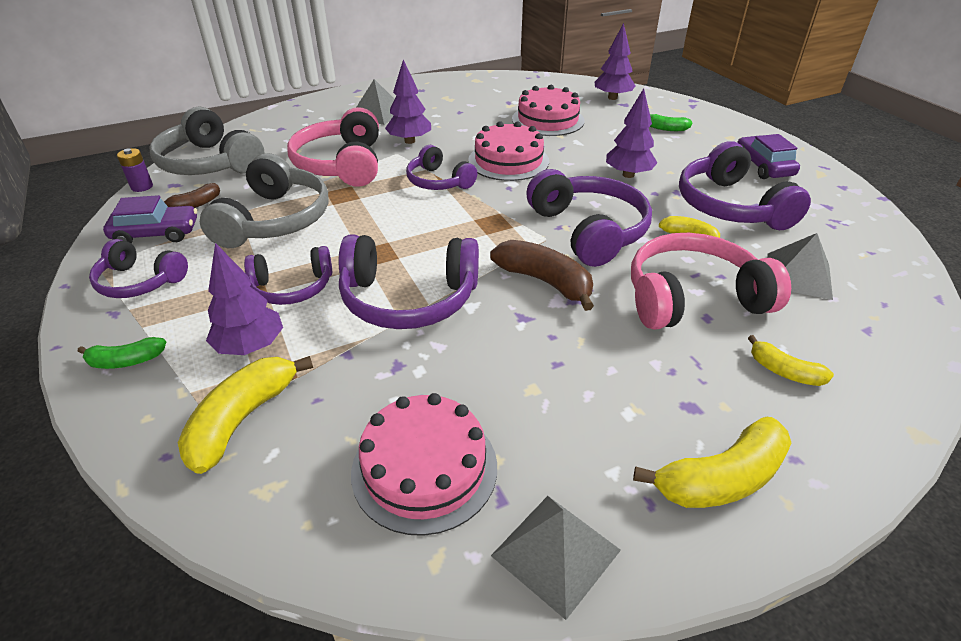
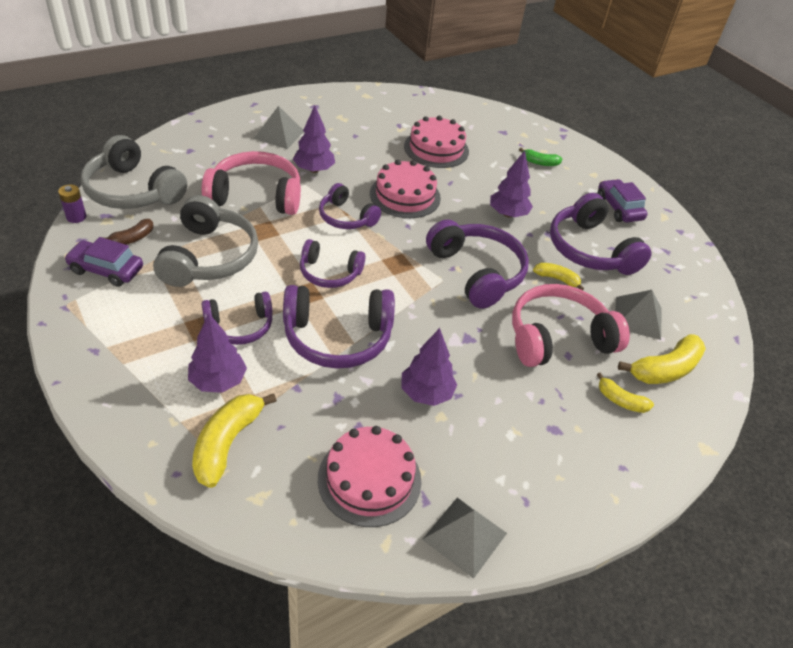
camera: 10 degrees left, 5 degrees up
(126, 361) = (120, 395): green banana -> none
(139, 282) = (107, 320): purple headphones -> purple headphones (329, 273)
(156, 233) = (106, 270): purple car -> purple car turned 150 degrees counterclockwise
(341, 164) = (256, 196): pink headphones -> pink headphones turned 105 degrees clockwise
(545, 282) = (444, 322): brown banana -> none
(612, 98) = (493, 123): purple tree -> purple tree (426, 393)
(721, 478) = (573, 482): yellow banana -> yellow banana (665, 369)

